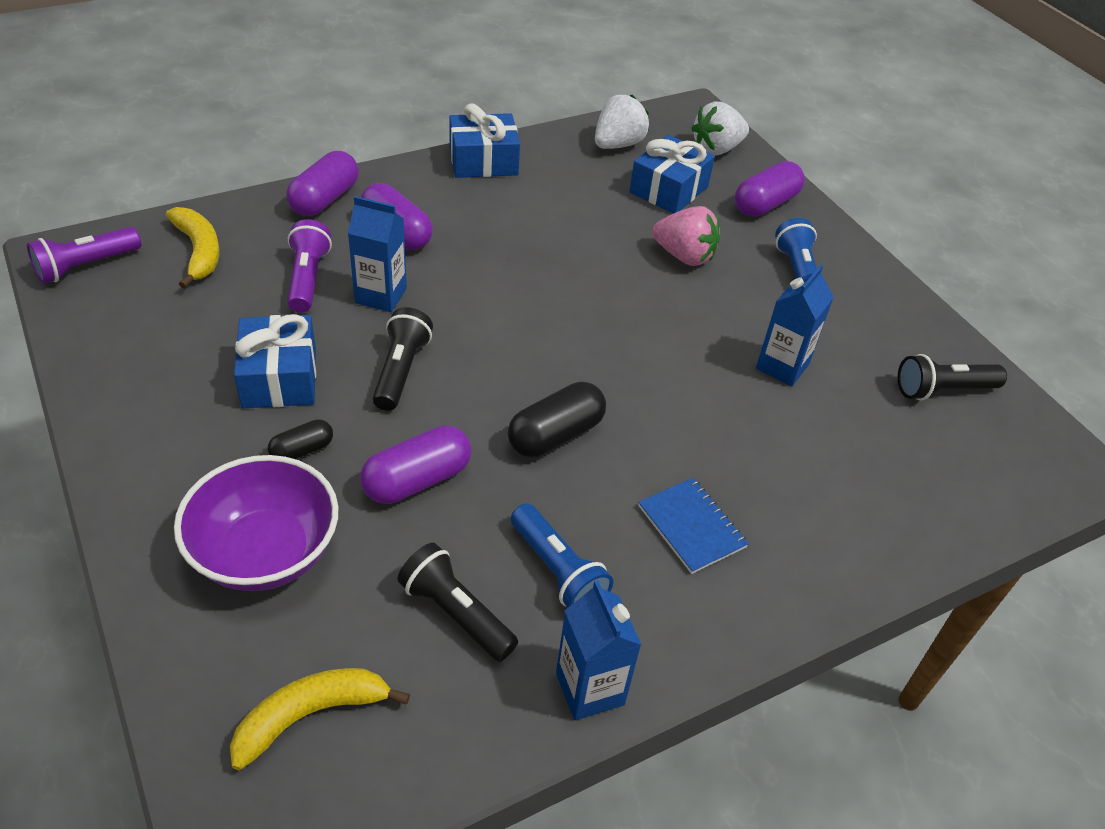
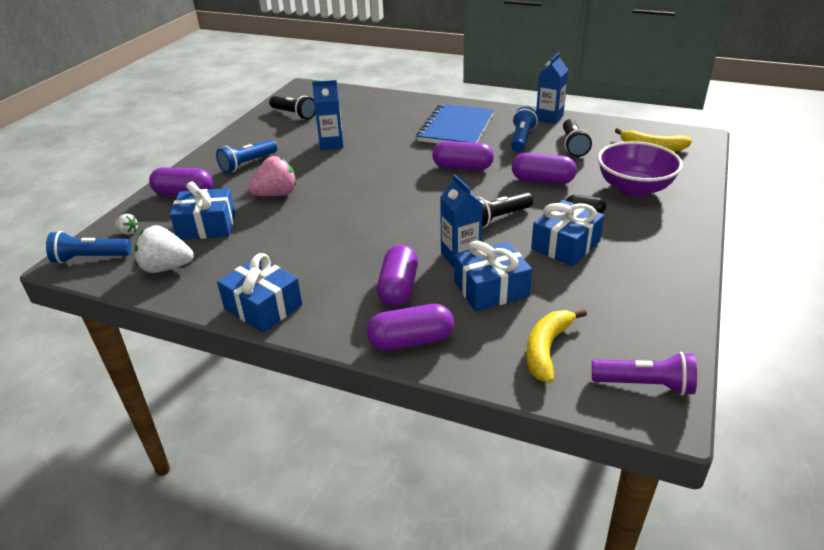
camera: 125 degrees left, 10 degrees down
(308, 278) = (491, 289): purple flashlight -> blue gift
(555, 435) = (462, 167): black capsule -> purple capsule
(684, 256) = (276, 194): pink strawberry -> pink strawberry turned 75 degrees clockwise
(690, 119) = (90, 258): none -> blue flashlight
(691, 527) = (456, 128): blue notebook -> blue notebook, size x1.81
(716, 149) = (128, 232): white strawberry -> white strawberry, size x0.48

